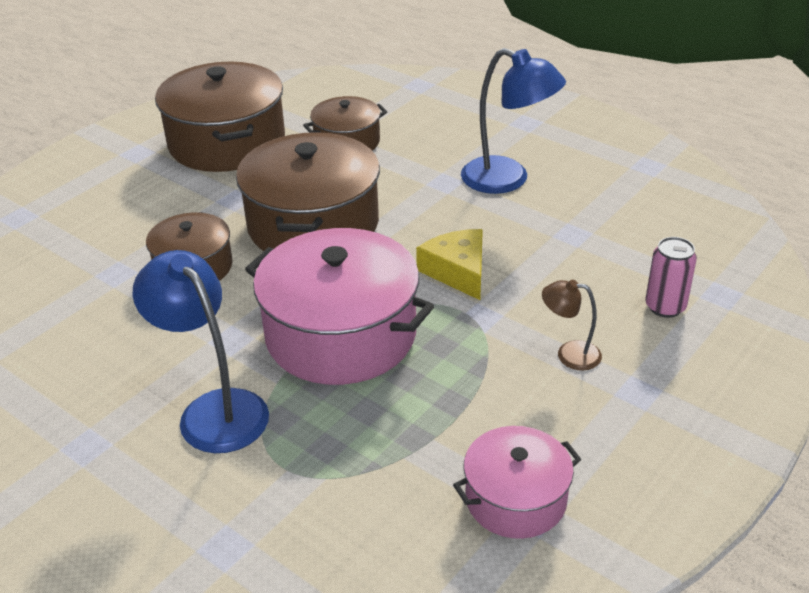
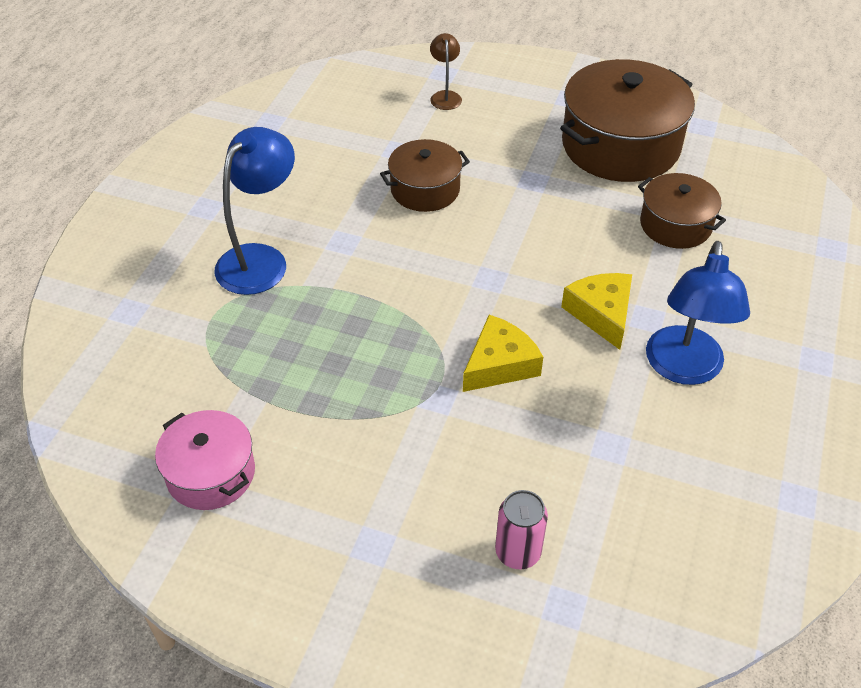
camera: 70 degrees right, 10 degrees up
(313, 224) = (522, 242): brown pot -> none
(341, 334) = (374, 307): pink pot -> none
(427, 203) = (601, 313): none -> yellow cheese
(569, 354) = (408, 478): brown lamp -> brown lamp (445, 96)

